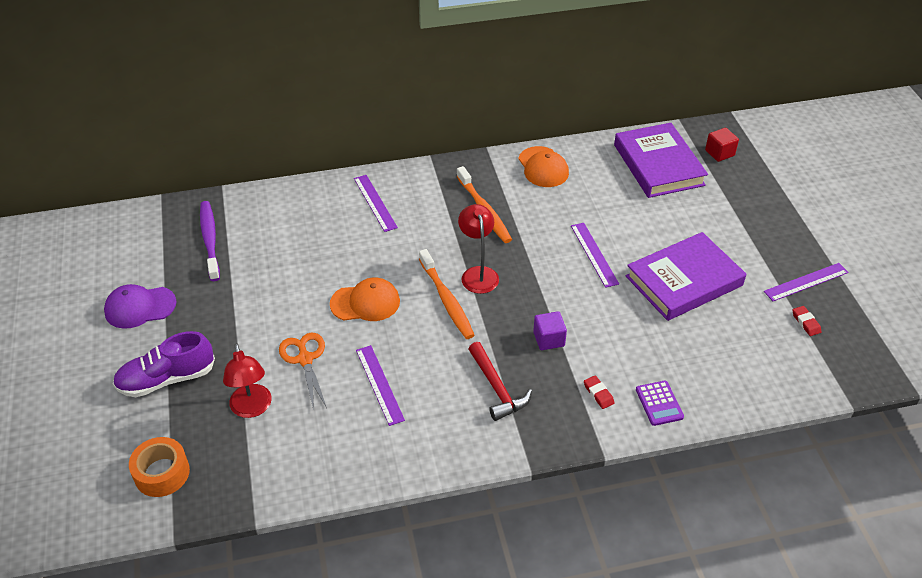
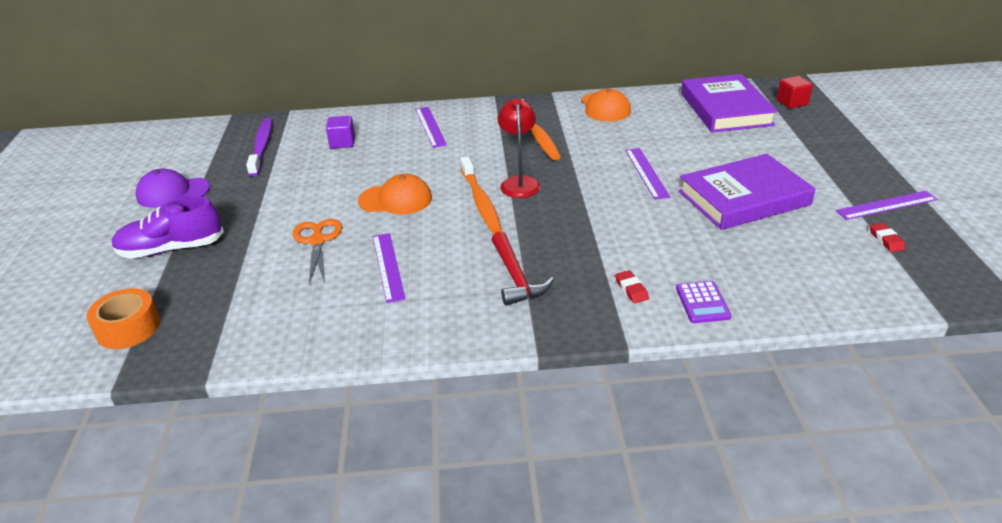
camera: 10 degrees right, 10 degrees down
(252, 408) = (246, 278): red lamp -> none
(549, 339) = (583, 239): purple cube -> purple cube (342, 142)

